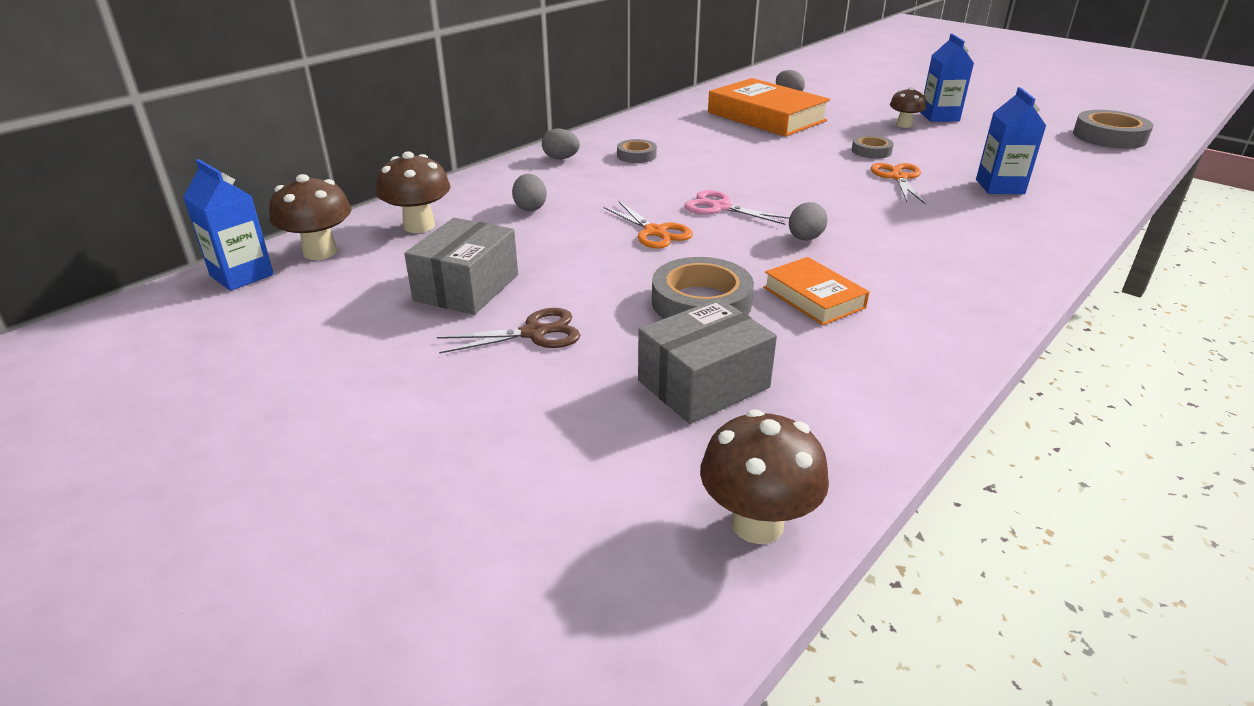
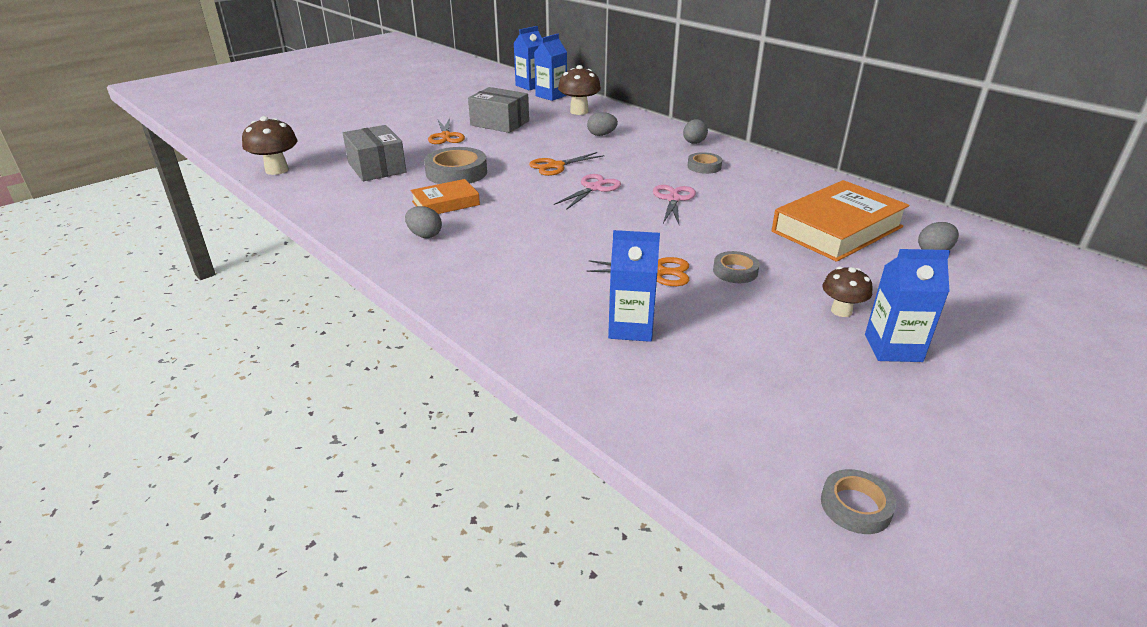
camera: 95 degrees right, 0 degrees up
(320, 252) = (551, 96): brown mushroom -> blue carton
(534, 333) = (446, 136): brown scissors -> orange scissors
(733, 170) = (673, 199): none -> pink scissors
(805, 238) = (532, 211): grey egg -> grey egg (425, 235)
(1109, 136) = (855, 506): grey tape -> grey tape, size x0.56

